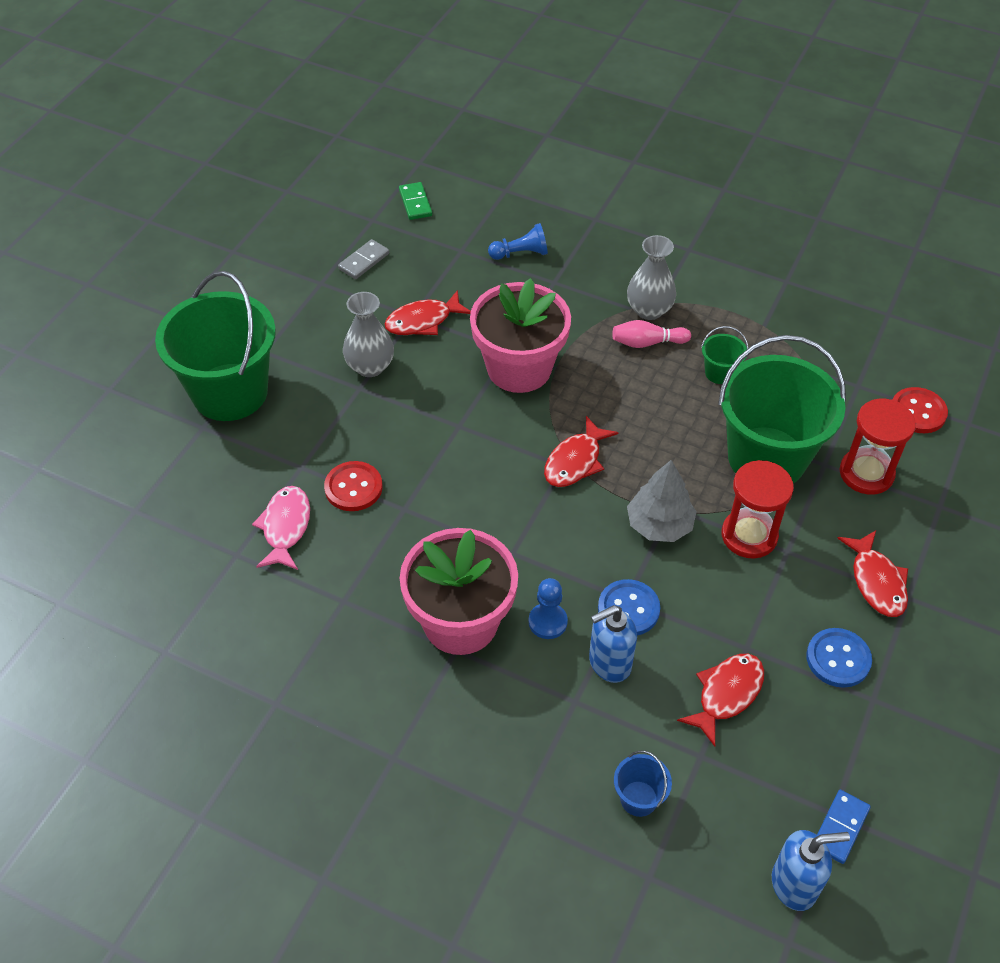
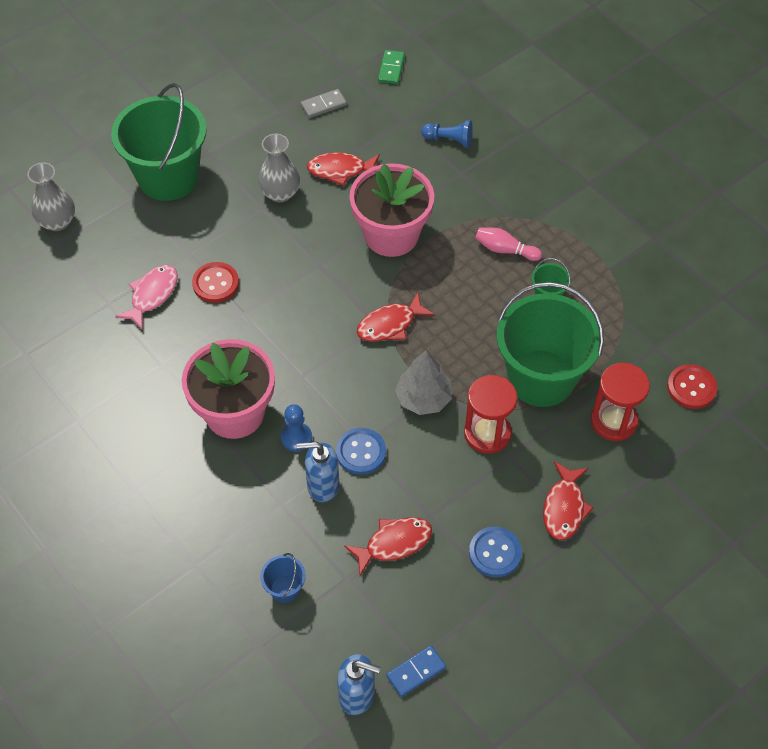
camera: 25 degrees right, 5 degrees up
(649, 310) = (523, 223): grey vase -> grey vase (57, 222)

